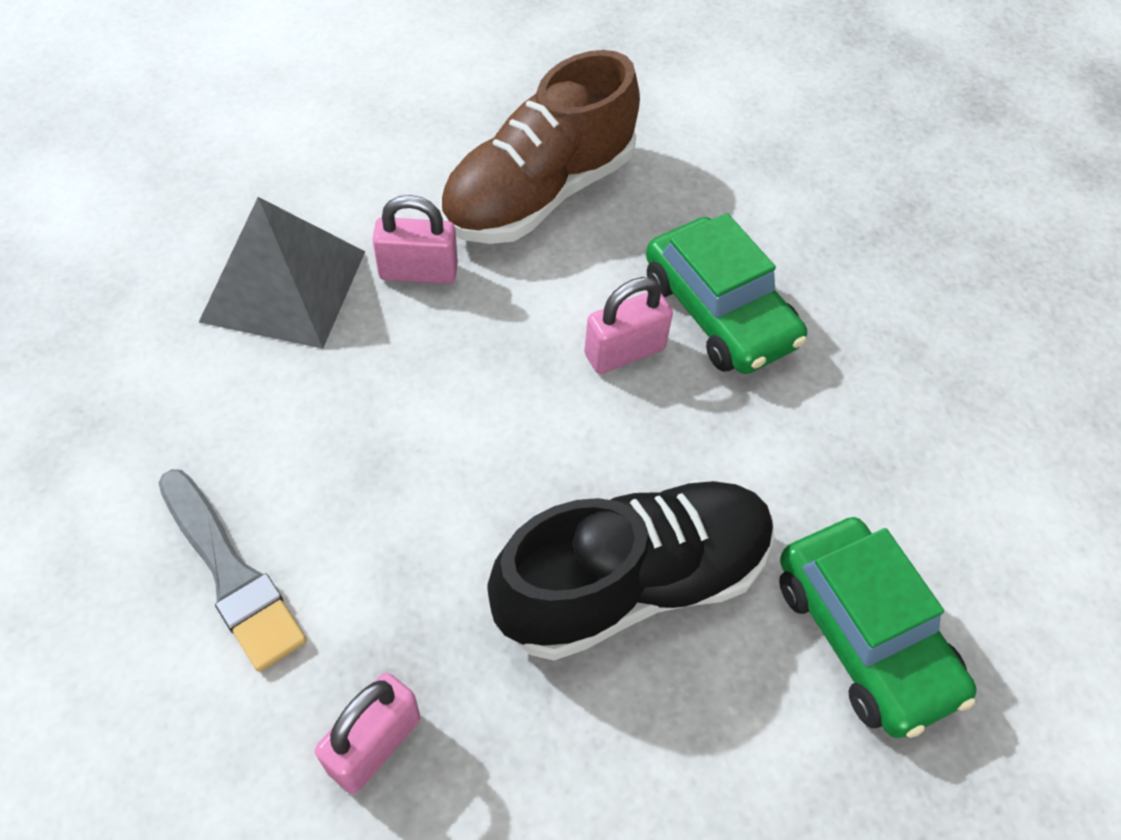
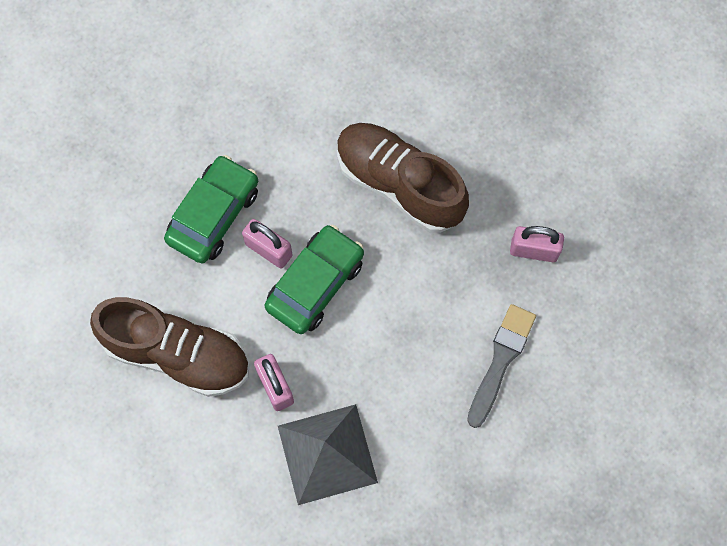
camera: 115 degrees left, 15 degrees up
(632, 583) = (399, 184): black shoe -> brown shoe
(864, 636) = (367, 80): green car -> green car (315, 284)

